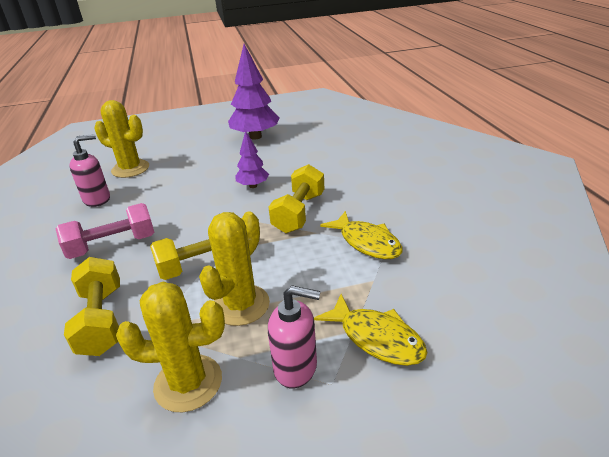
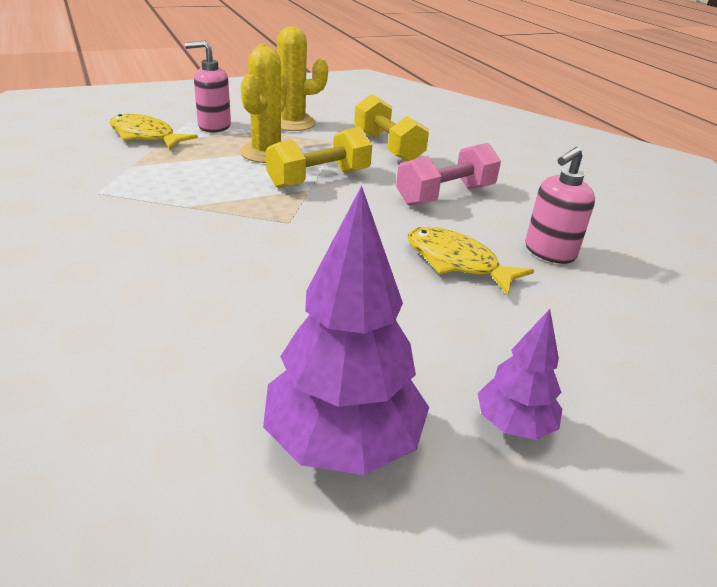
camera: 165 degrees right, 0 degrees up
(130, 169) = (574, 316): yellow cactus -> none
(253, 186) = (295, 274): purple tree -> purple tree (514, 425)
(299, 213) = (209, 229): yellow dumbbell -> none
(367, 242) = (121, 195): yellow fish -> yellow fish (456, 262)

